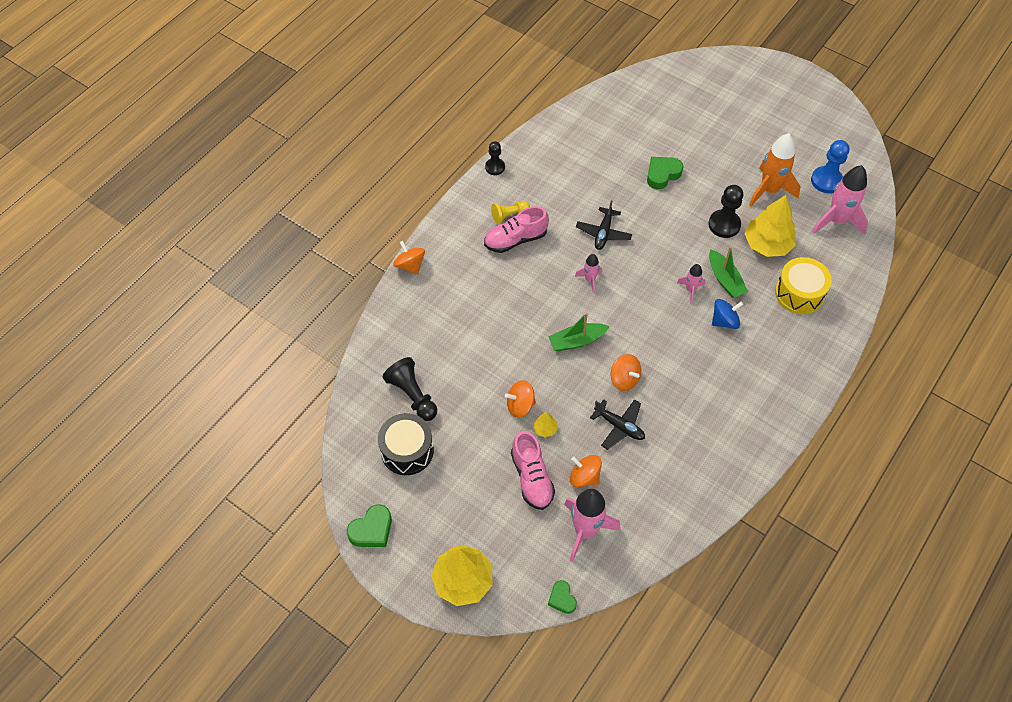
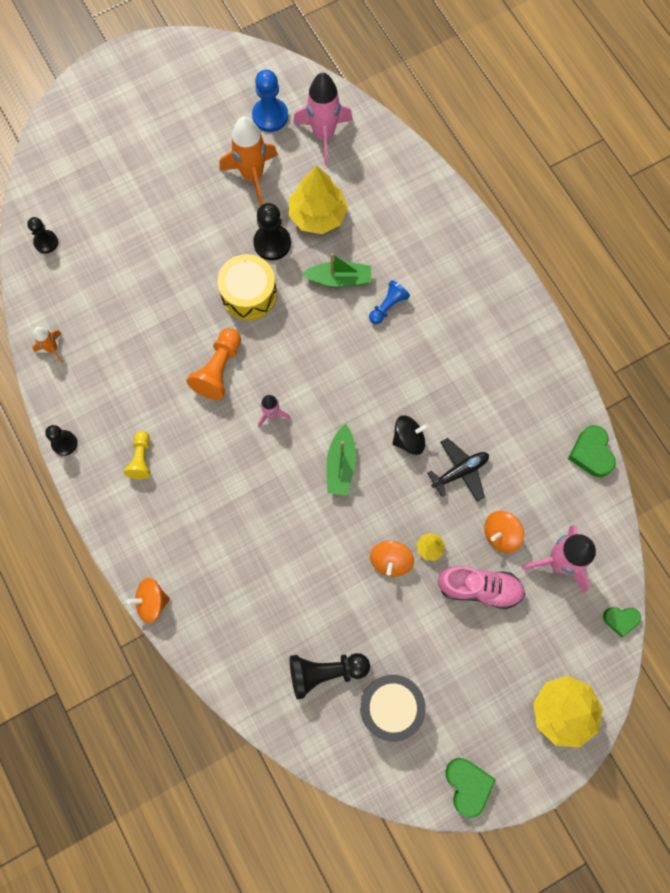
camera: 65 degrees left, 15 degrees up
(515, 239) = (178, 467): pink shoe -> none
(558, 131) = (52, 348): none -> orange rocket
(603, 233) = (219, 369): black plane -> orange pawn
(624, 379) = (408, 439): orange spinning top -> black spinning top
(633, 94) = (46, 242): none -> black pawn
(662, 174) = (174, 269): green heart -> green heart (591, 453)
(690, 290) = (335, 319): pink rocket -> none
(724, 321) = (388, 306): blue spinning top -> blue pawn
(799, 293) = (390, 219): yellow drum -> yellow drum (249, 294)

